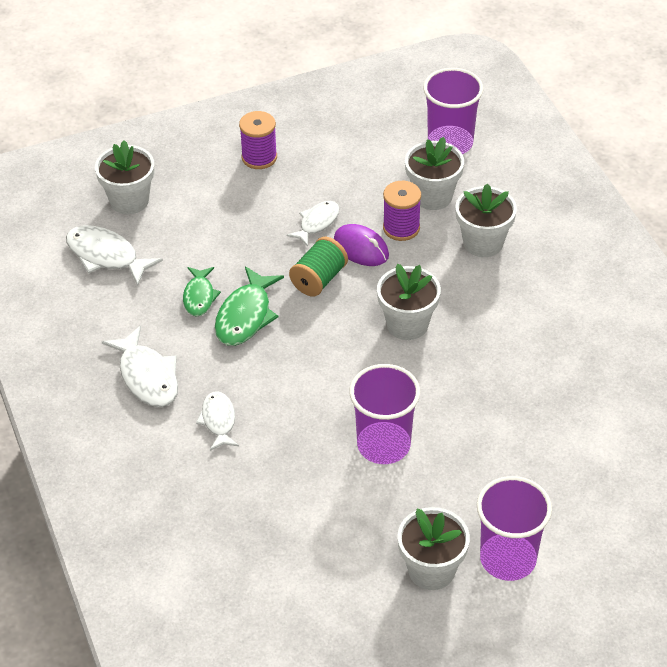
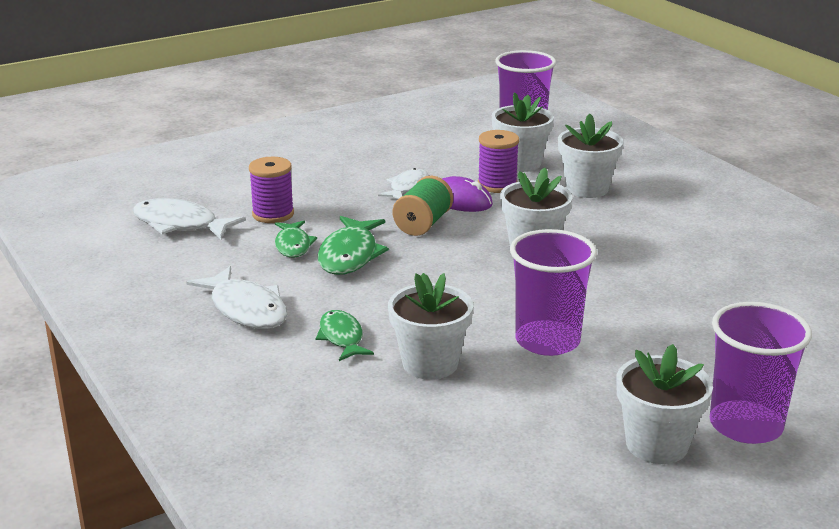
camera: 10 degrees left, 20 degrees down
(129, 200) = (199, 186): white flower pot -> white flower pot (430, 364)
(218, 421) = (342, 337): white fish -> green fish
(259, 157) = (332, 151): purple spool -> purple spool (273, 214)

